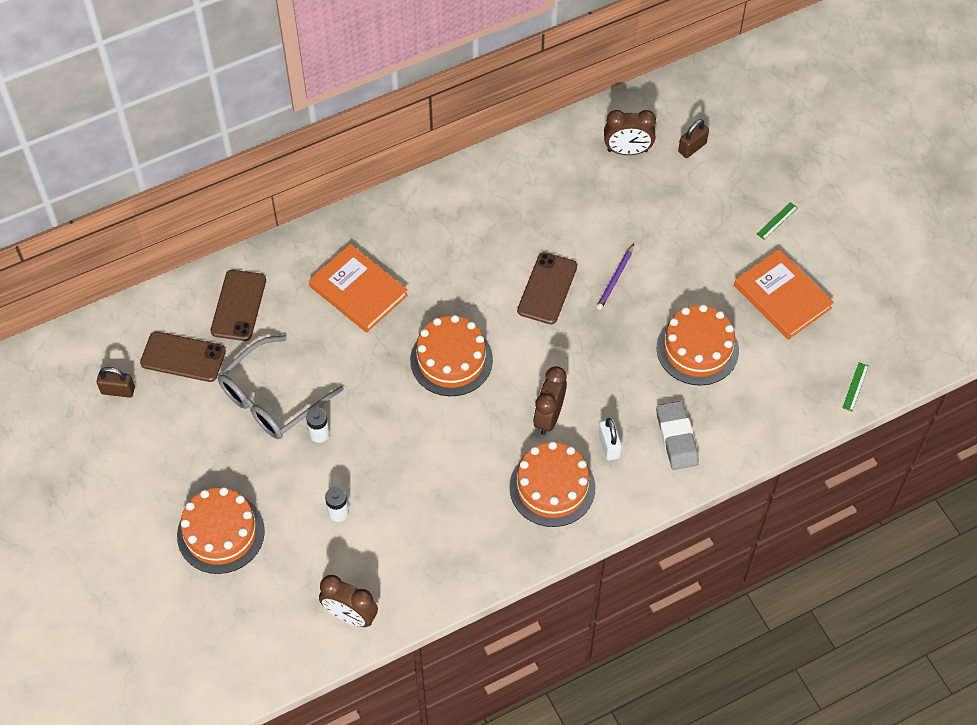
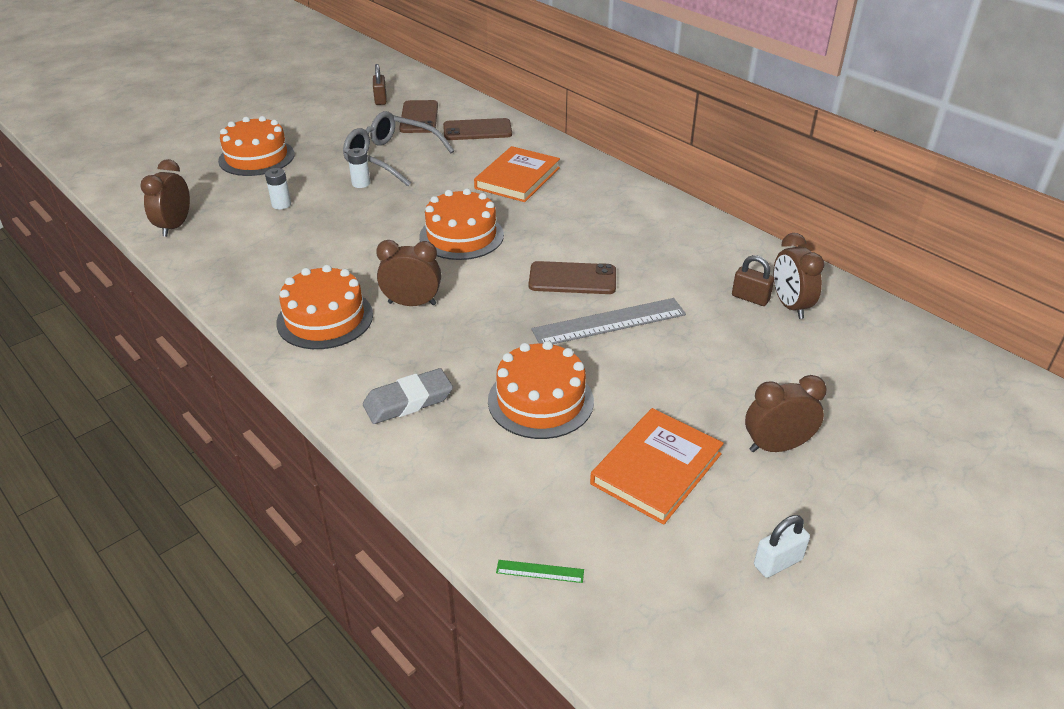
camera: 75 degrees right, 20 degrees down
(609, 446) = (385, 350): white padlock -> white padlock (777, 562)
(615, 278) = (609, 322): purple pencil -> grey ruler
(692, 147) = (834, 354): brown padlock -> brown padlock (750, 298)
(777, 221) = (776, 446): green ruler -> brown clock

